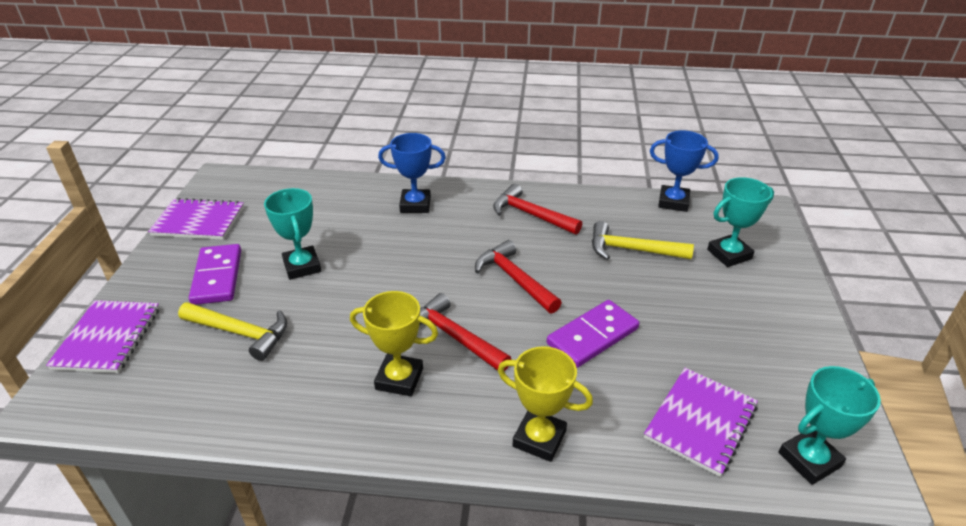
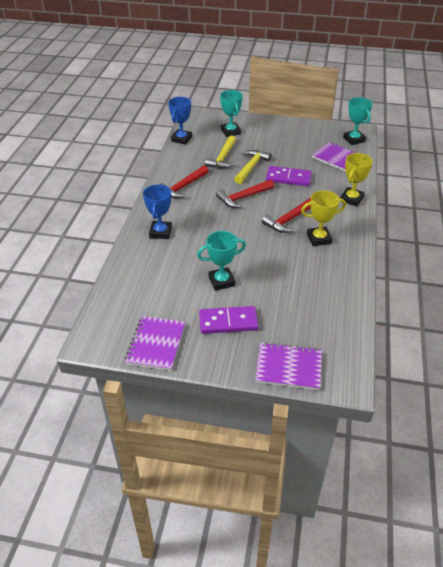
camera: 85 degrees left, 5 degrees up
(241, 333) = (284, 302): yellow hammer -> yellow hammer (251, 167)
(399, 379) = (319, 239): yellow trophy -> yellow trophy turned 60 degrees clockwise
(592, 336) = (288, 178): purple domino -> purple domino turned 45 degrees counterclockwise

